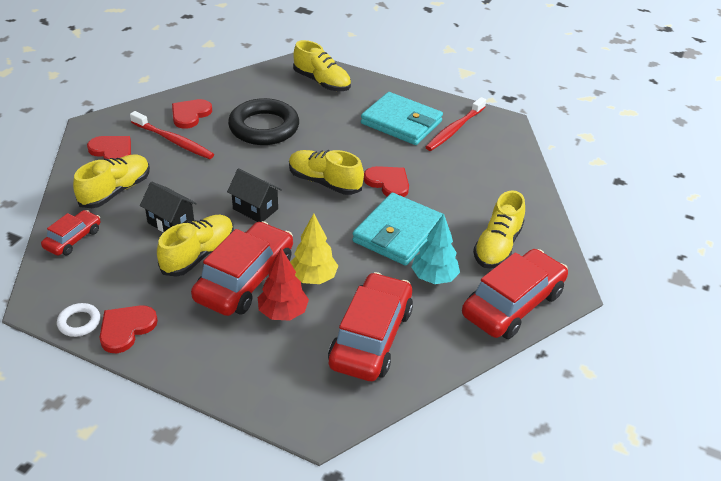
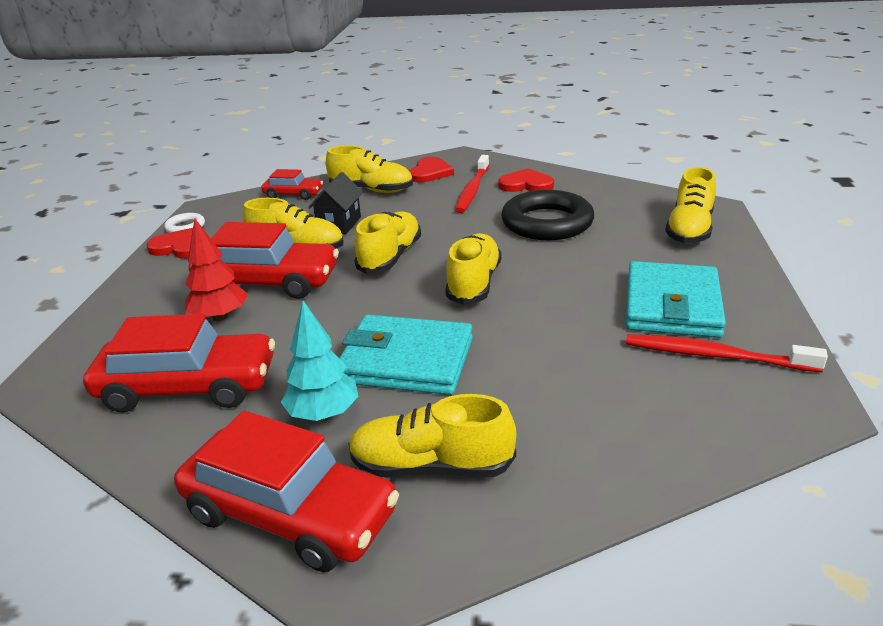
camera: 75 degrees right, 10 degrees down
(255, 209) = (390, 257): black house -> yellow shoe
(313, 278) = (286, 321): yellow tree -> none
(388, 183) = (513, 328): red heart -> none

